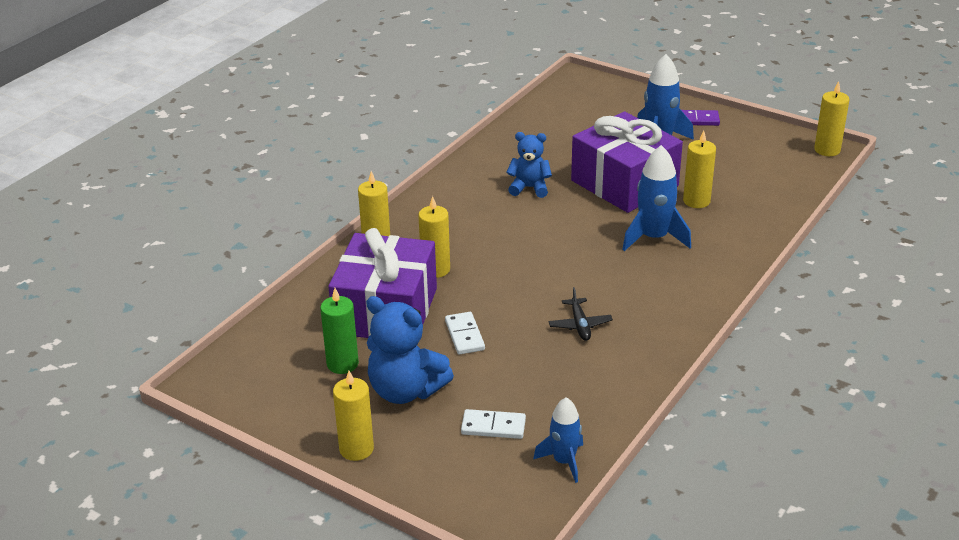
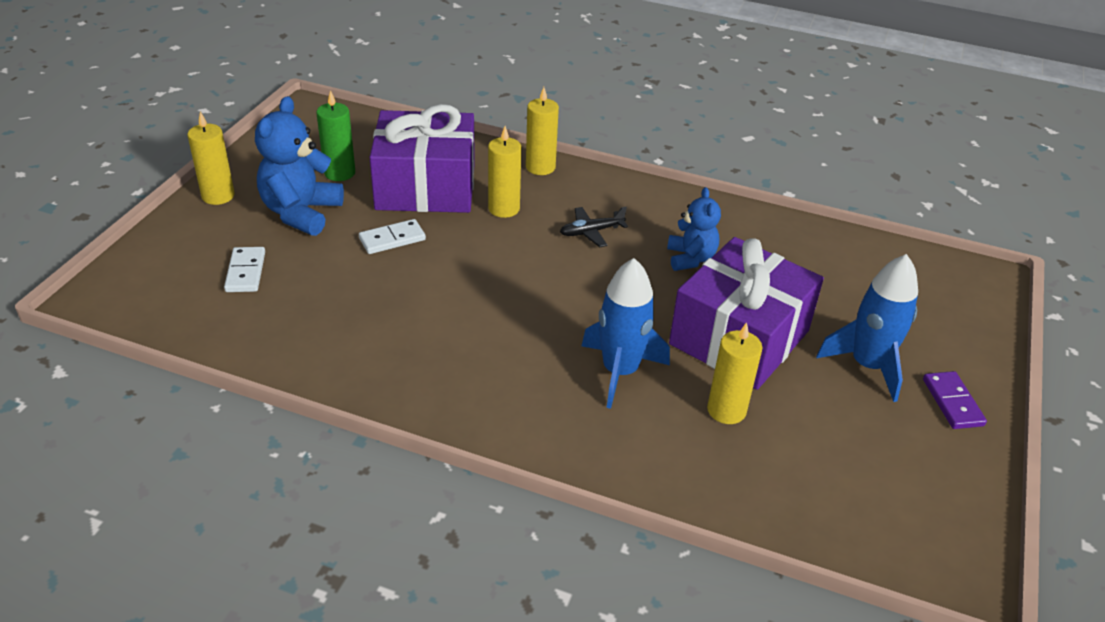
camera: 75 degrees right, 5 degrees up
(564, 461) = (188, 324): blue rocket -> none
(580, 325) = (422, 319): black plane -> black plane (591, 232)
(827, 150) = (960, 572): yellow candle -> none

